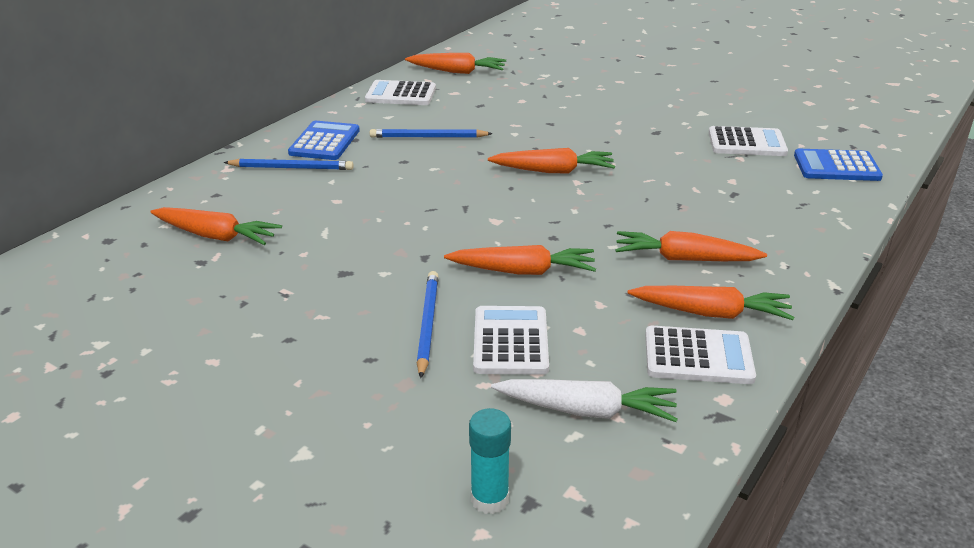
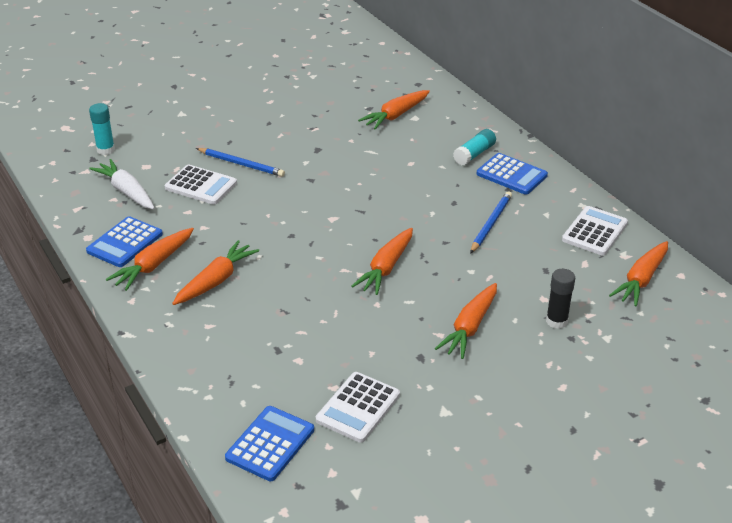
camera: 115 degrees right, 5 degrees up
(292, 168) = (474, 154): blue pencil -> turquoise glue stick
(523, 271) = (262, 210): orange carrot -> orange carrot (469, 328)
(546, 92) = (556, 321): none -> black glue stick
(587, 410) = (126, 191): white carrot -> white carrot turned 105 degrees clockwise
(698, 356) = (125, 243): white calculator -> blue calculator

